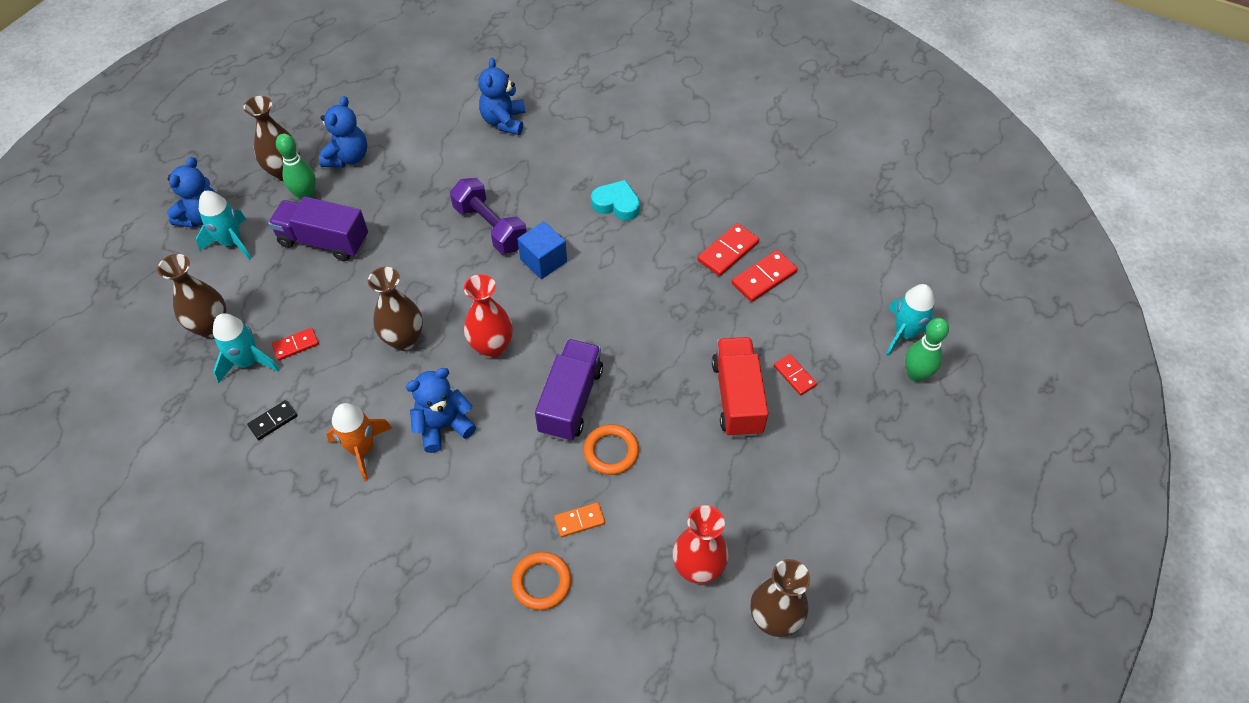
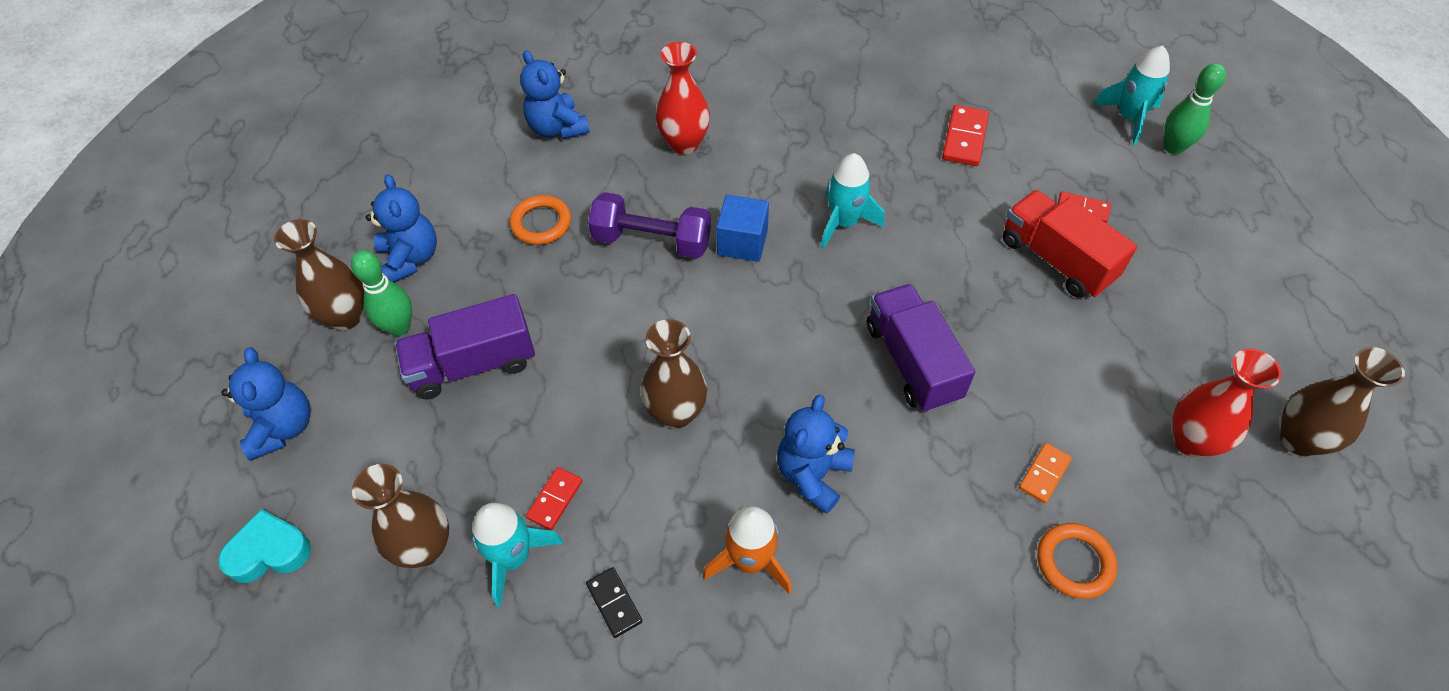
camera: 35 degrees left, 0 degrees up
(231, 242) = (353, 434): turquoise rocket -> turquoise rocket (844, 222)
(273, 421) = (614, 603): black domino -> black domino turned 45 degrees counterclockwise
(492, 347) = (779, 360): red vase -> red vase (684, 143)
(611, 451) = (1001, 386): orange ring -> orange ring (541, 223)
(616, 204) = (759, 147): turquoise heart -> turquoise heart (269, 551)
(728, 251) = (908, 133): red domino -> none

